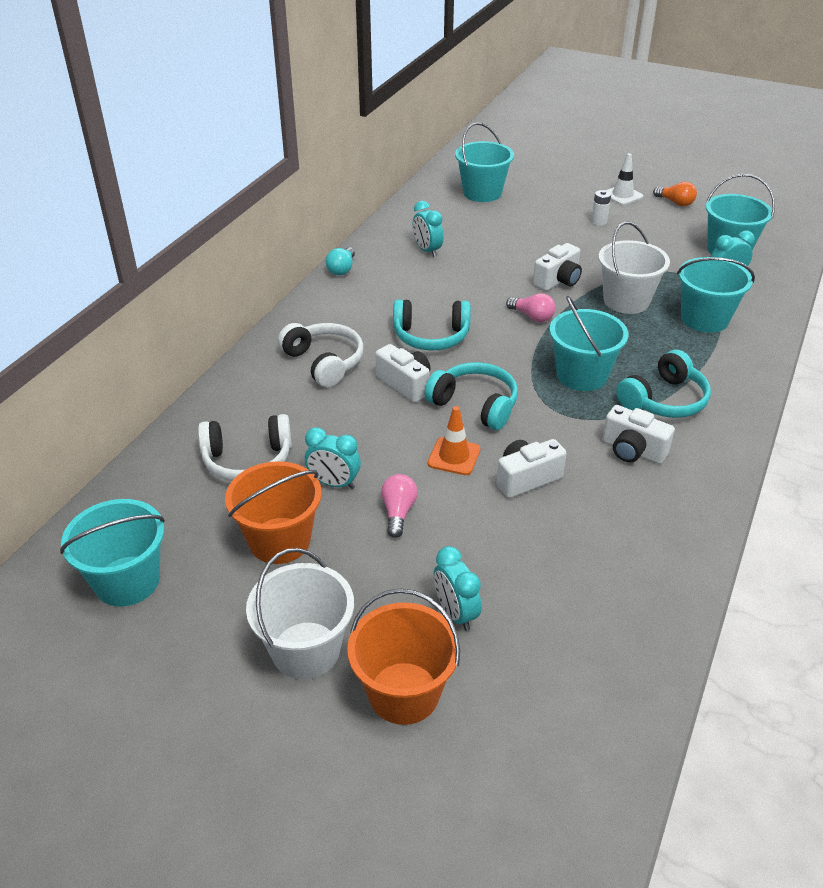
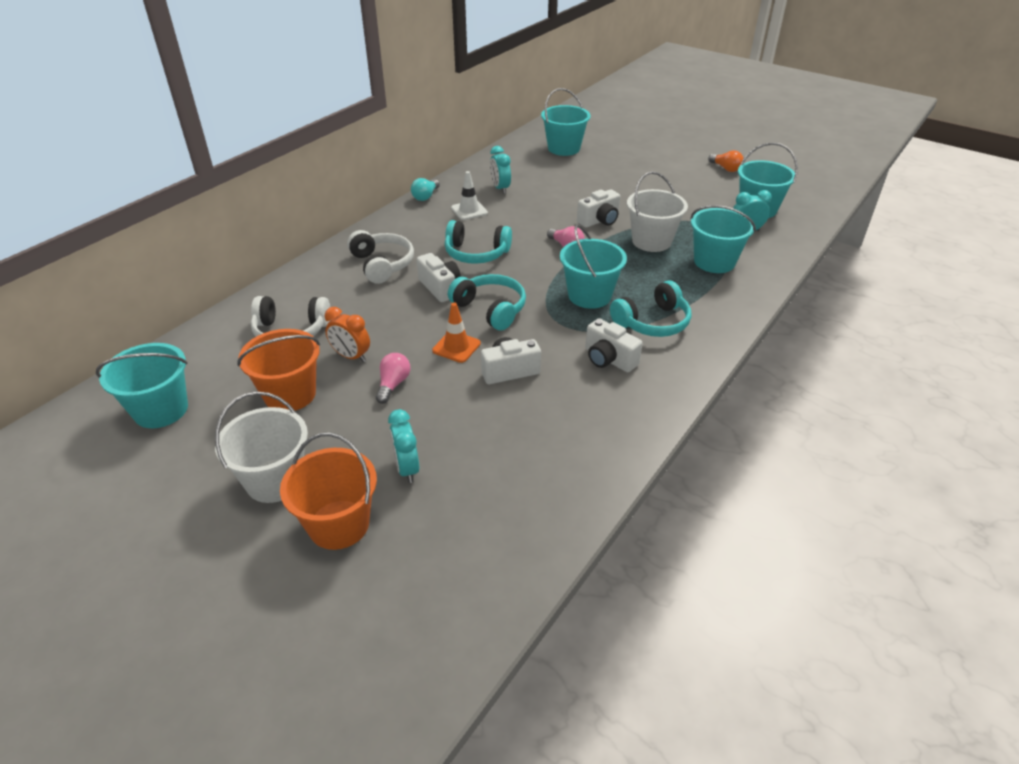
camera: 10 degrees right, 0 degrees up
(334, 483) = (351, 356): turquoise clock -> orange clock
(598, 222) = (653, 178): white battery -> none
(622, 195) = (682, 159): white traffic cone -> white traffic cone (469, 210)

